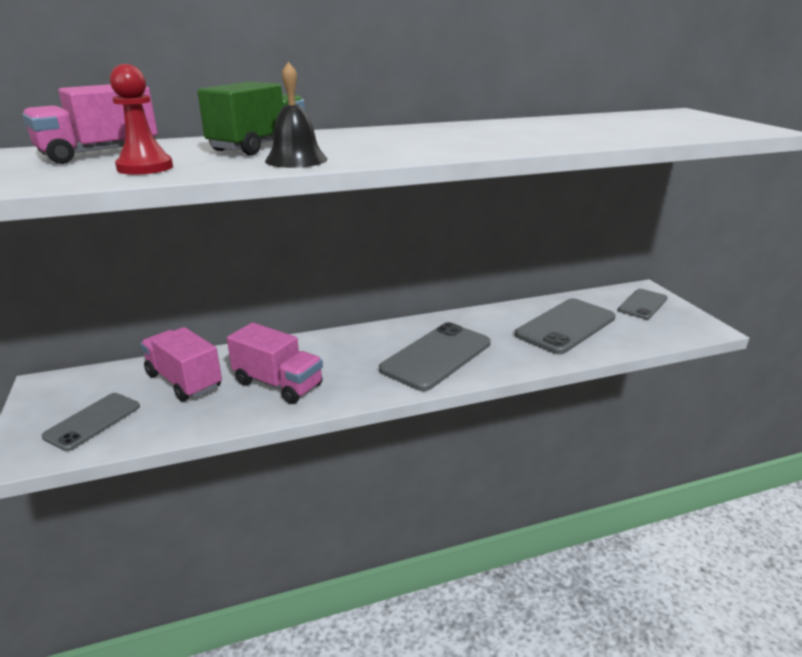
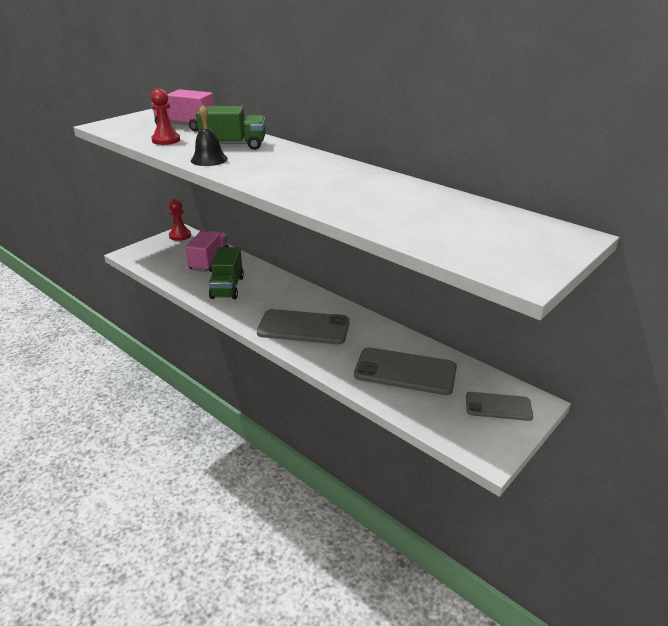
camera: 60 degrees right, 5 degrees up
(54, 388) = (180, 236): none -> red pawn
(93, 421) = (161, 256): grey phone -> none
(278, 384) = (227, 287): pink truck -> green truck

